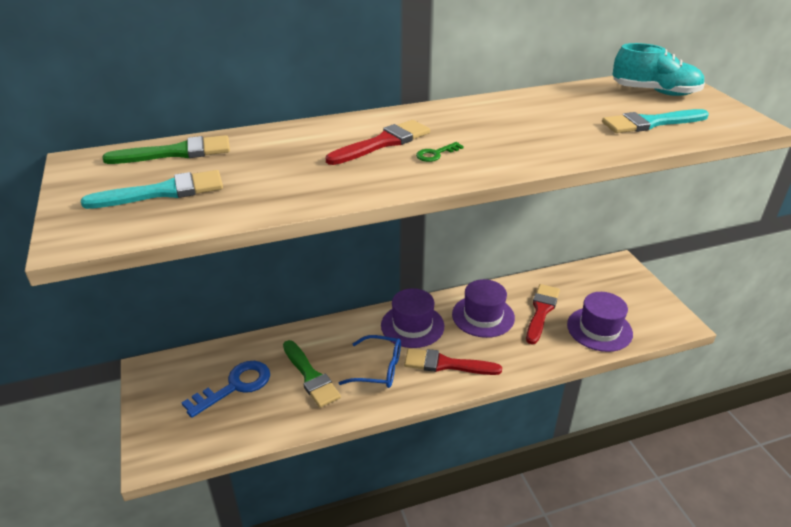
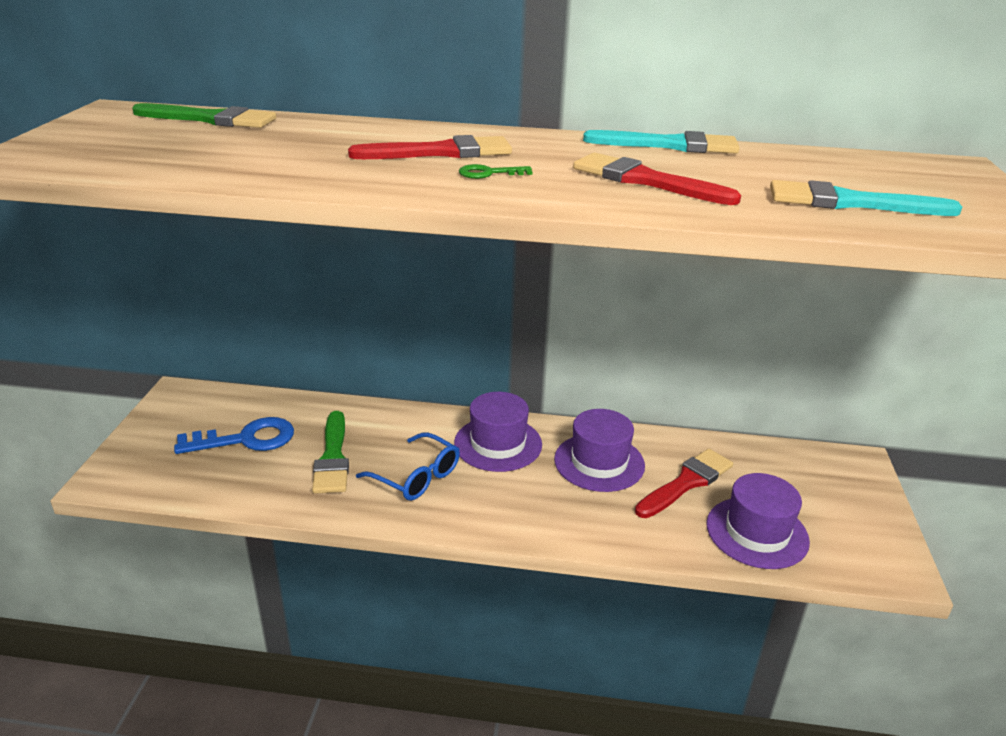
camera: 25 degrees right, 5 degrees down
(164, 192) = (147, 144): turquoise brush -> turquoise brush (670, 145)
(446, 364) = (503, 500): red brush -> red brush (645, 180)
(655, 92) = (907, 175): turquoise shoe -> none

